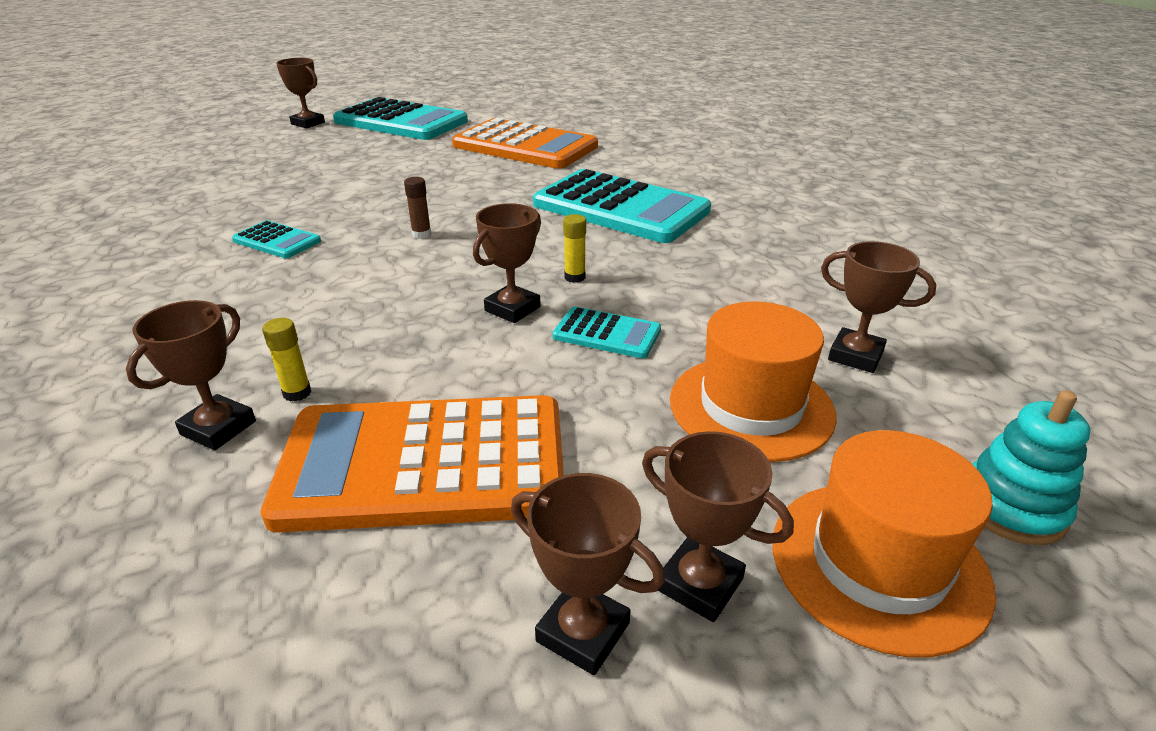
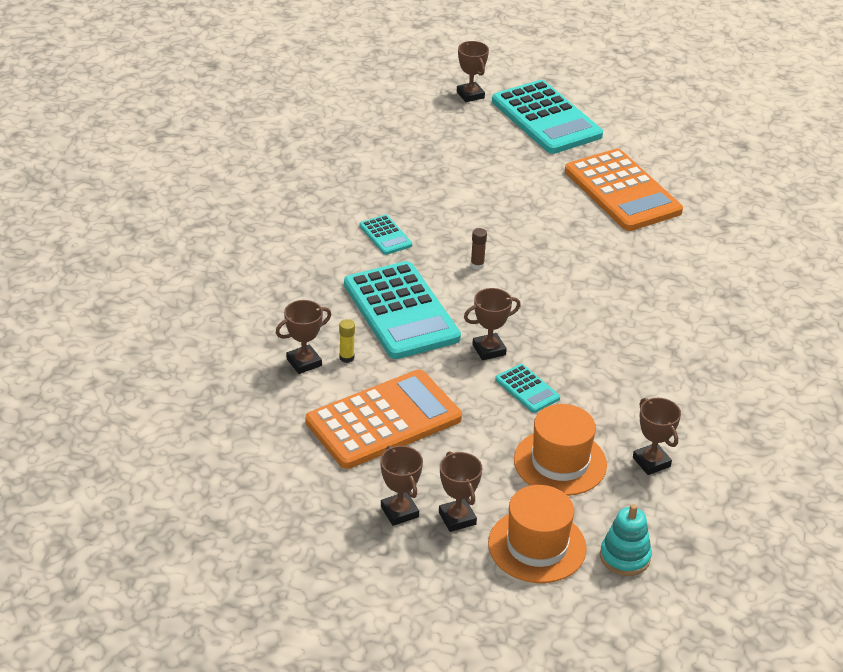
camera: 30 degrees right, 5 degrees up
(424, 463) = (383, 420): orange calculator -> orange calculator turned 120 degrees clockwise
(574, 277) = (544, 341): yellow glue stick -> none
(620, 208) = (631, 292): turquoise calculator -> turquoise calculator (401, 311)

